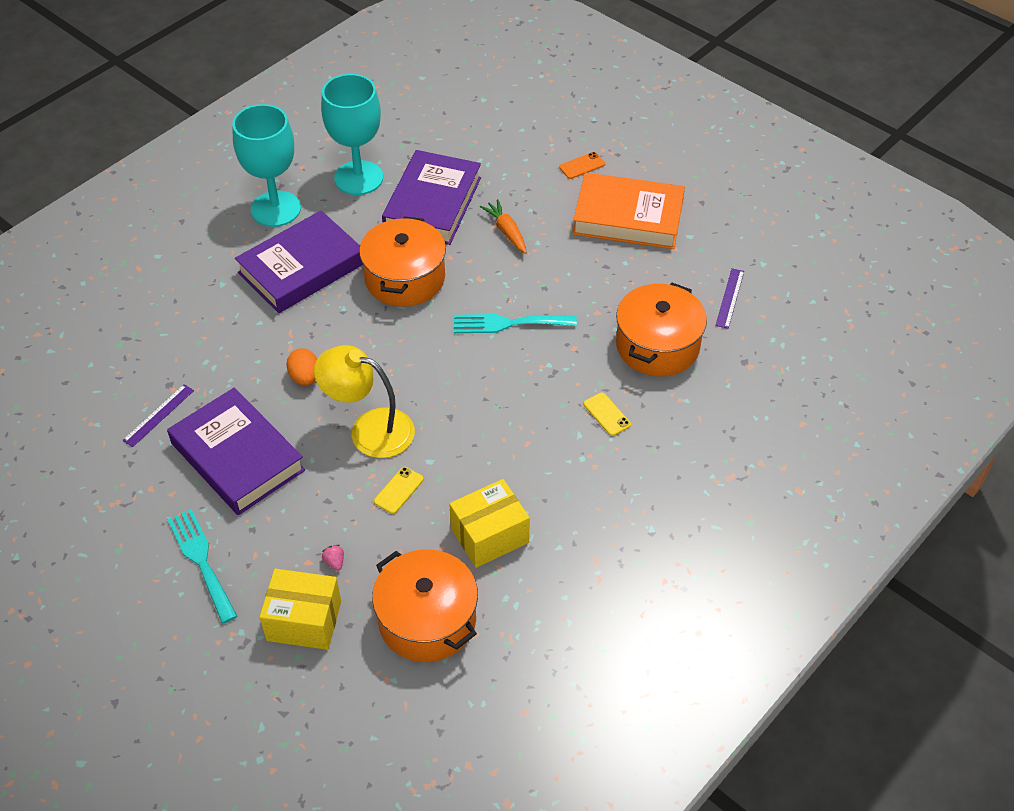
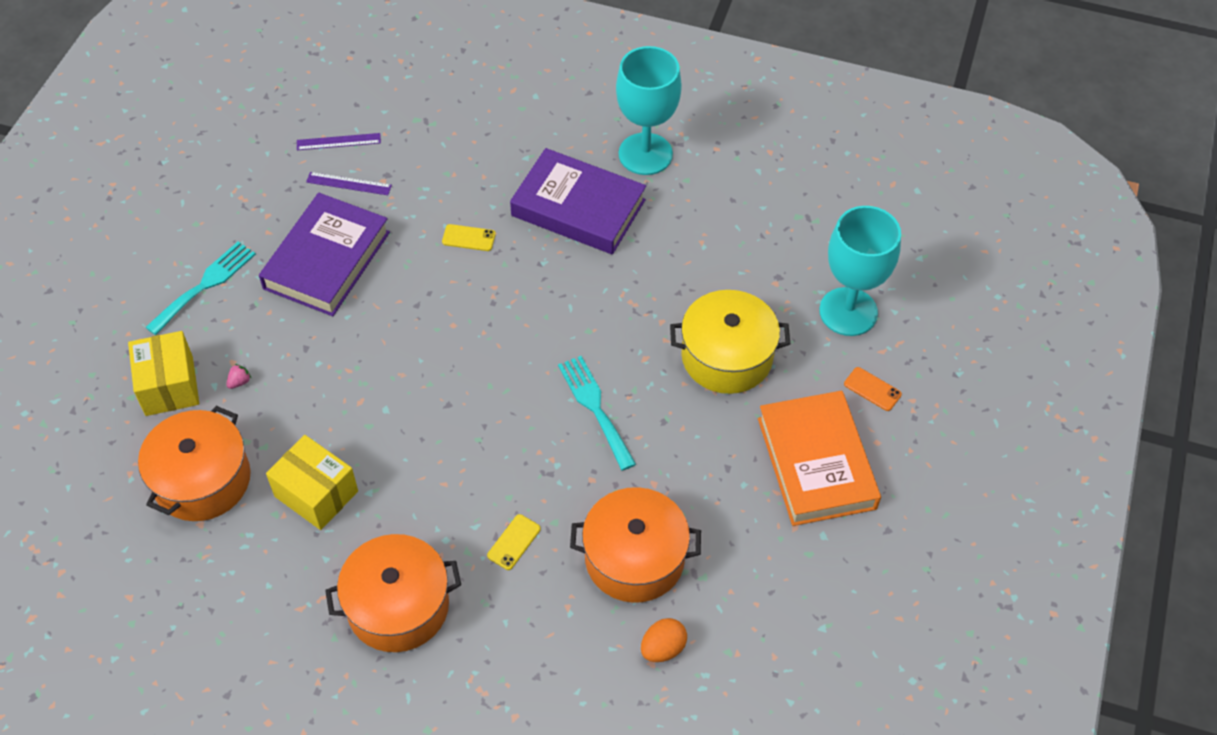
camera: 65 degrees right, 5 degrees up
(305, 377) = (442, 269): orange egg -> orange egg (663, 648)
(358, 178) = (728, 200): turquoise goblet -> turquoise goblet (848, 312)
(369, 429) = (402, 345): yellow lamp -> none
(398, 490) = (340, 398): yellow phone -> yellow phone (468, 238)
(405, 278) = (610, 295): orange pot -> orange pot (398, 606)
(432, 204) = (729, 276): purple book -> none
(506, 231) = (726, 357): orange carrot -> yellow pot
(729, 298) = (746, 609): purple ruler -> purple ruler (338, 141)

